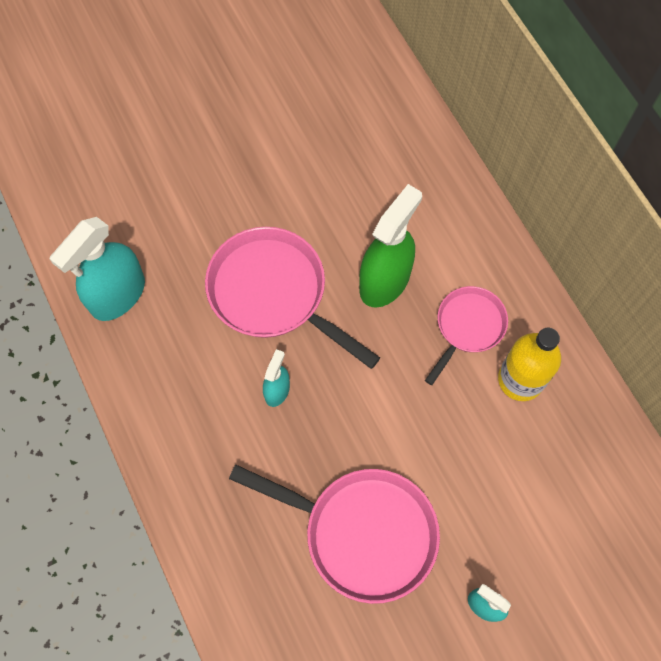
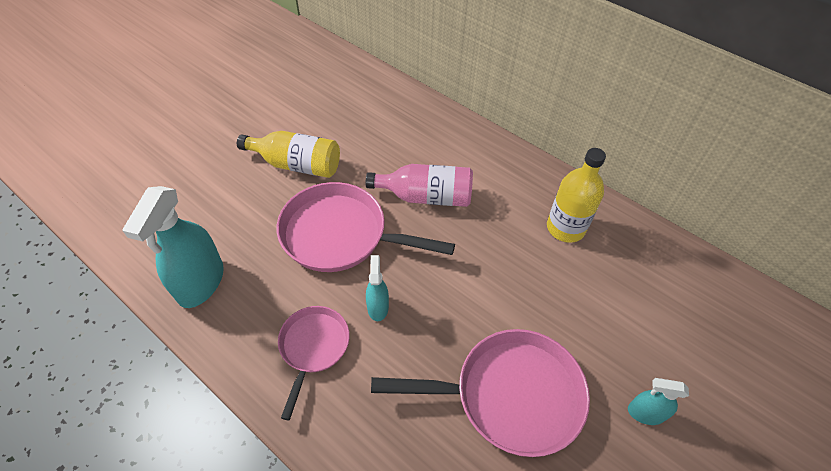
camera: 25 degrees left, 15 degrees down
(261, 186) = (297, 164): none -> yellow bottle
(385, 281) = (426, 196): green spray bottle -> pink bottle
(468, 327) = (506, 206): pink pan -> pink pan (313, 347)

